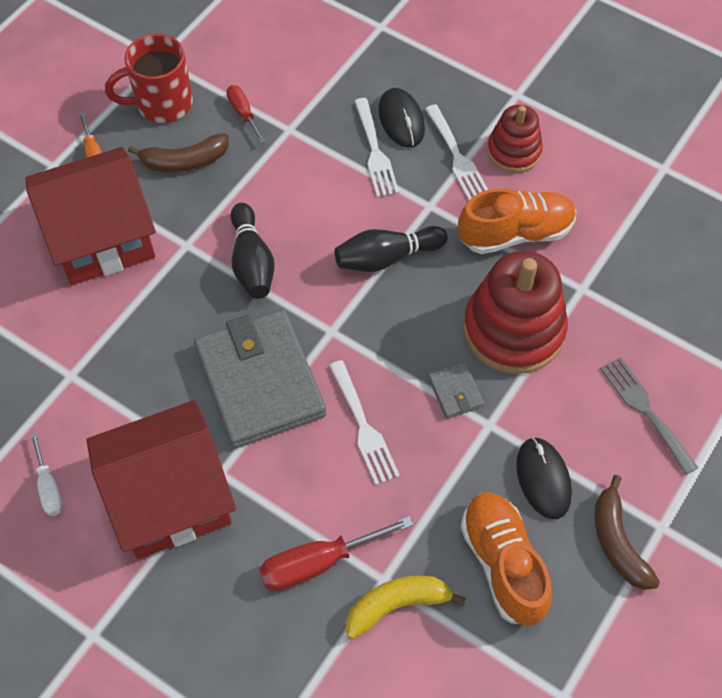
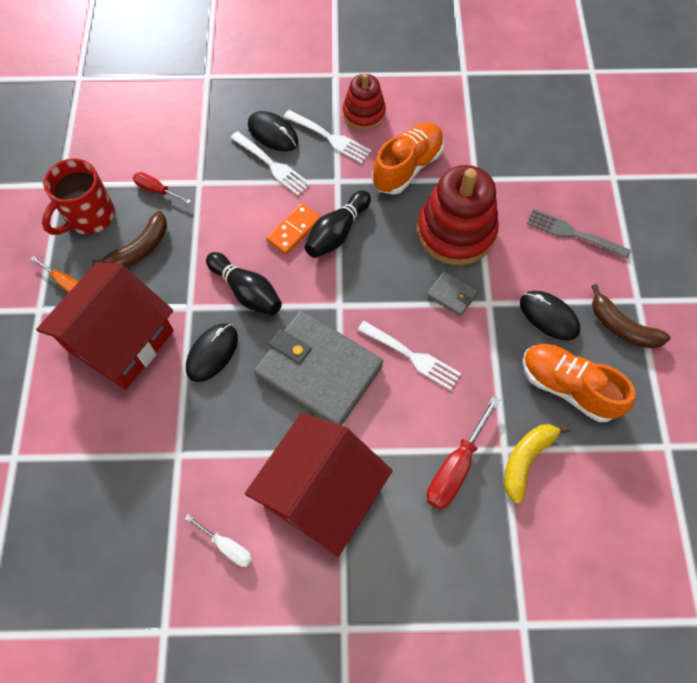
camera: 35 degrees left, 5 degrees up
(173, 301) = (212, 353): none -> black mouse
(345, 229) = (294, 230): none -> orange domino

